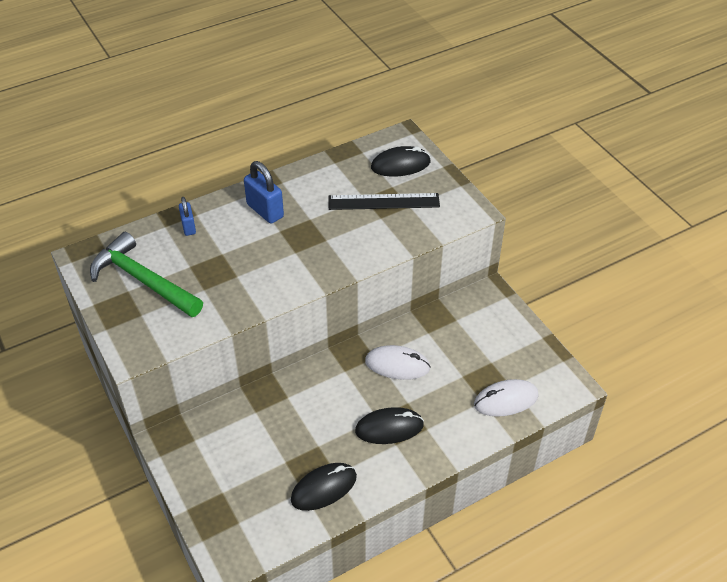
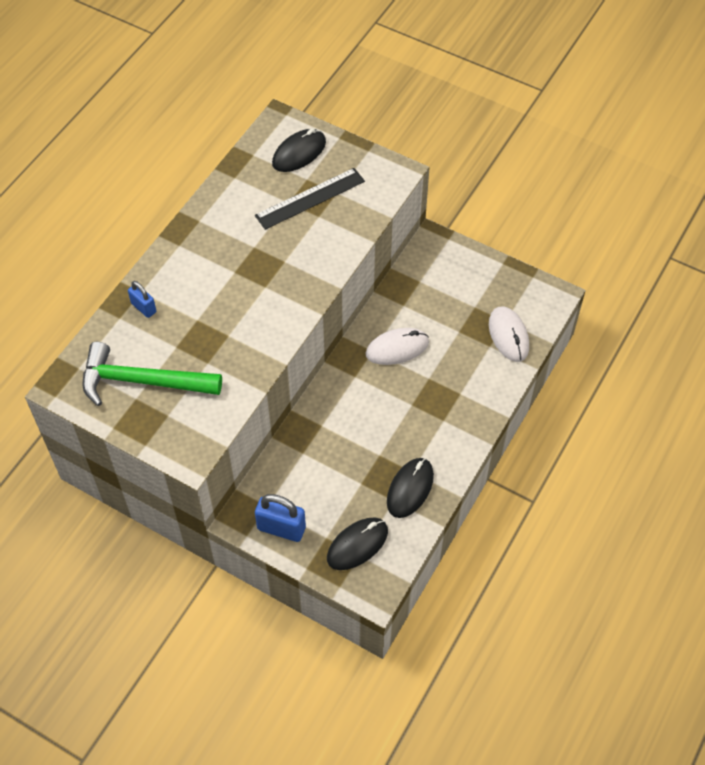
camera: 30 degrees left, 10 degrees up
(265, 211) = (205, 257): blue padlock -> blue padlock (281, 528)
(389, 428) = (428, 408): black mouse -> black mouse (357, 545)
(506, 400) = (508, 335): white mouse -> white mouse turned 60 degrees counterclockwise

